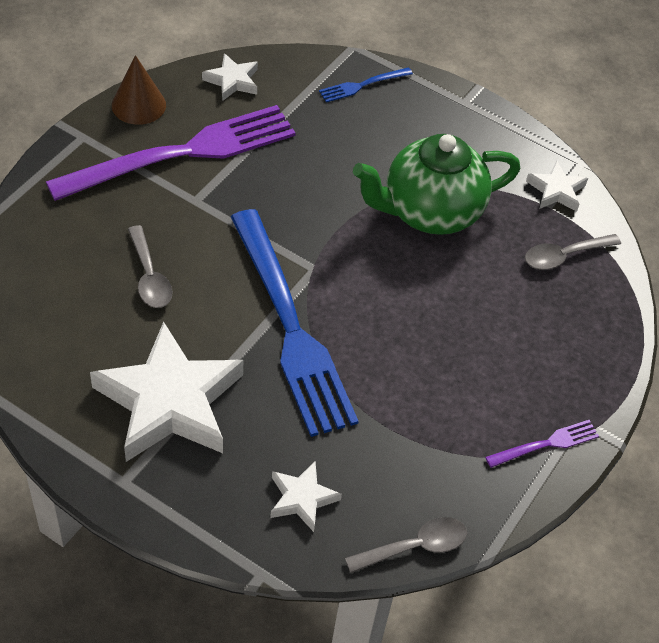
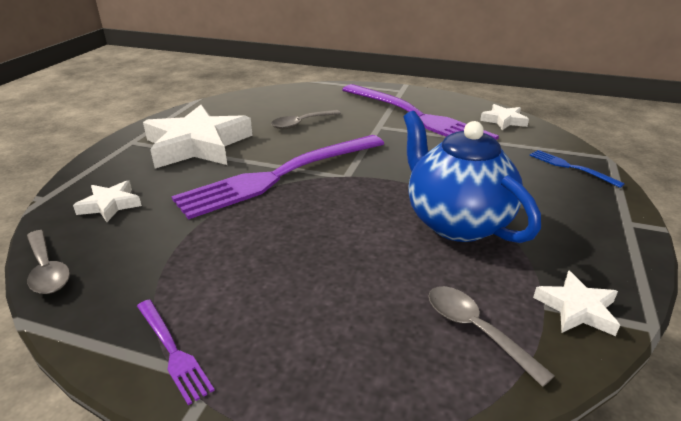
camera: 80 degrees right, 20 degrees down
(138, 105) = (444, 99): brown cone -> none
(292, 329) = (278, 176): blue fork -> purple fork
(430, 212) = (456, 222): green teapot -> blue teapot

